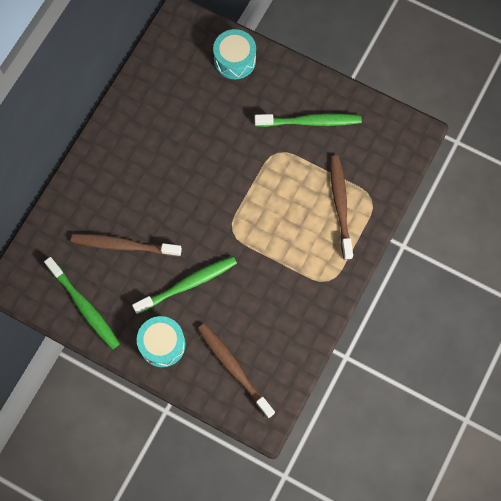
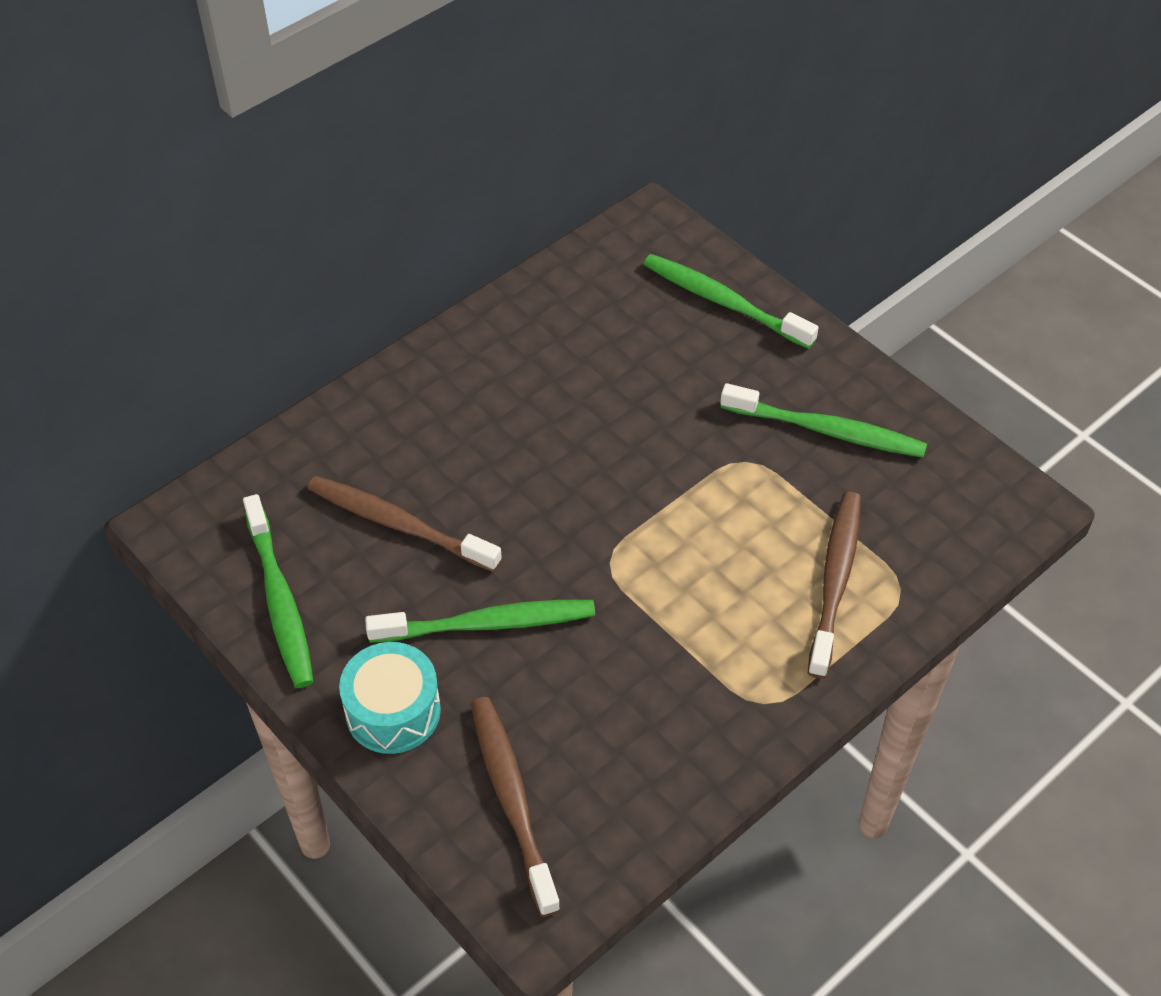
camera: 20 degrees right, 20 degrees down
(235, 60) = (724, 302): turquoise drum -> green toothbrush

